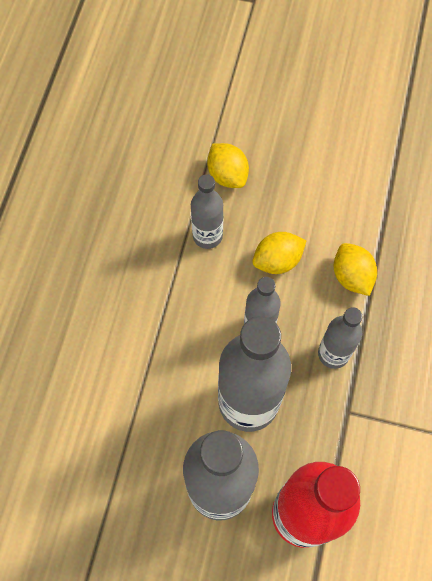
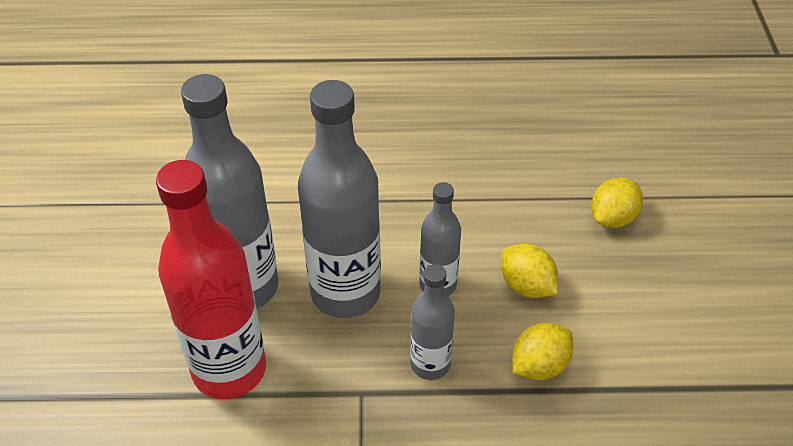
camera: 75 degrees right, 20 degrees down
(207, 236) = (528, 216): grey bottle -> none

